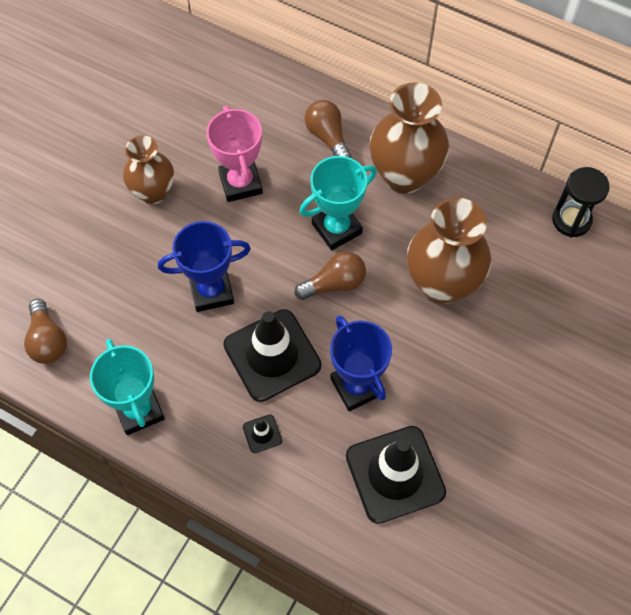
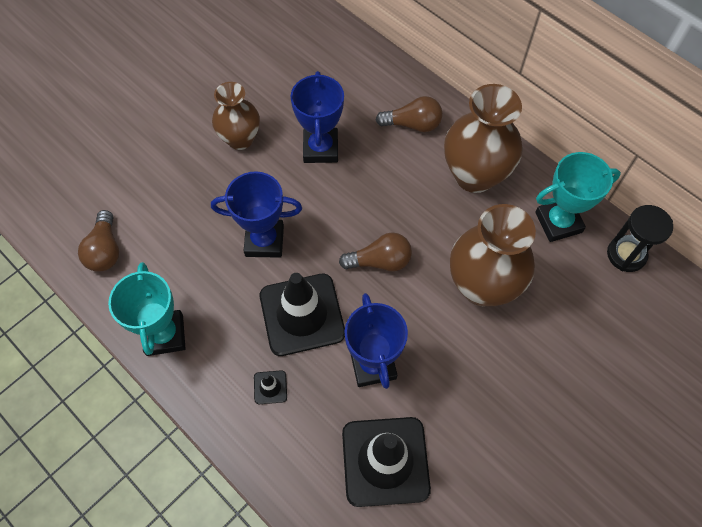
camera: 15 degrees right, 0 degrees up
(240, 183) = (320, 148): pink trophy -> blue trophy
(328, 137) = (412, 124): brown light bulb -> brown light bulb turned 105 degrees clockwise
(336, 228) = (397, 210): turquoise trophy -> turquoise trophy (558, 222)

